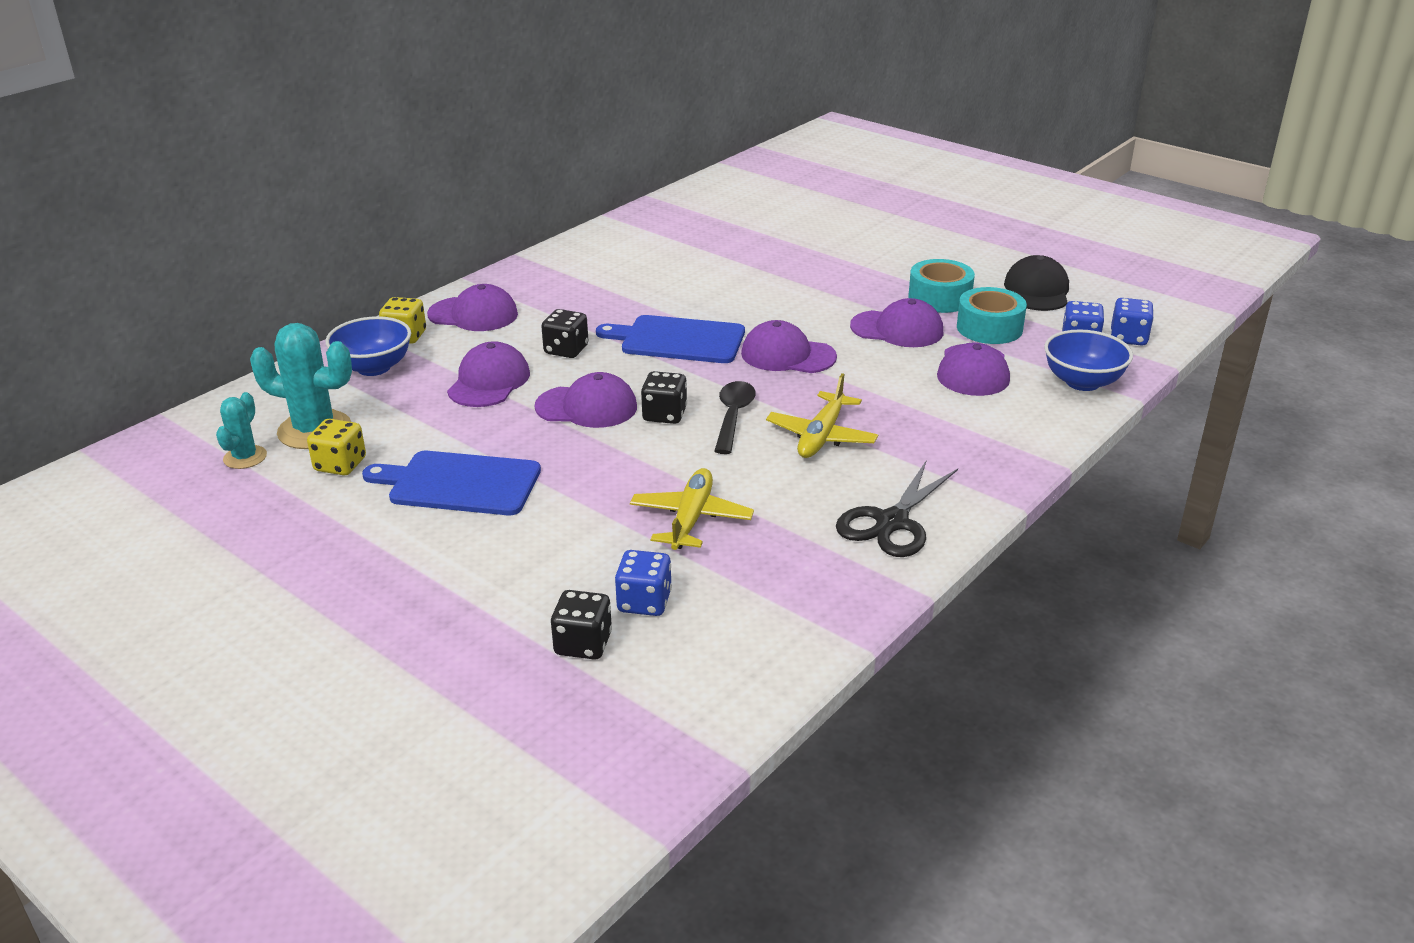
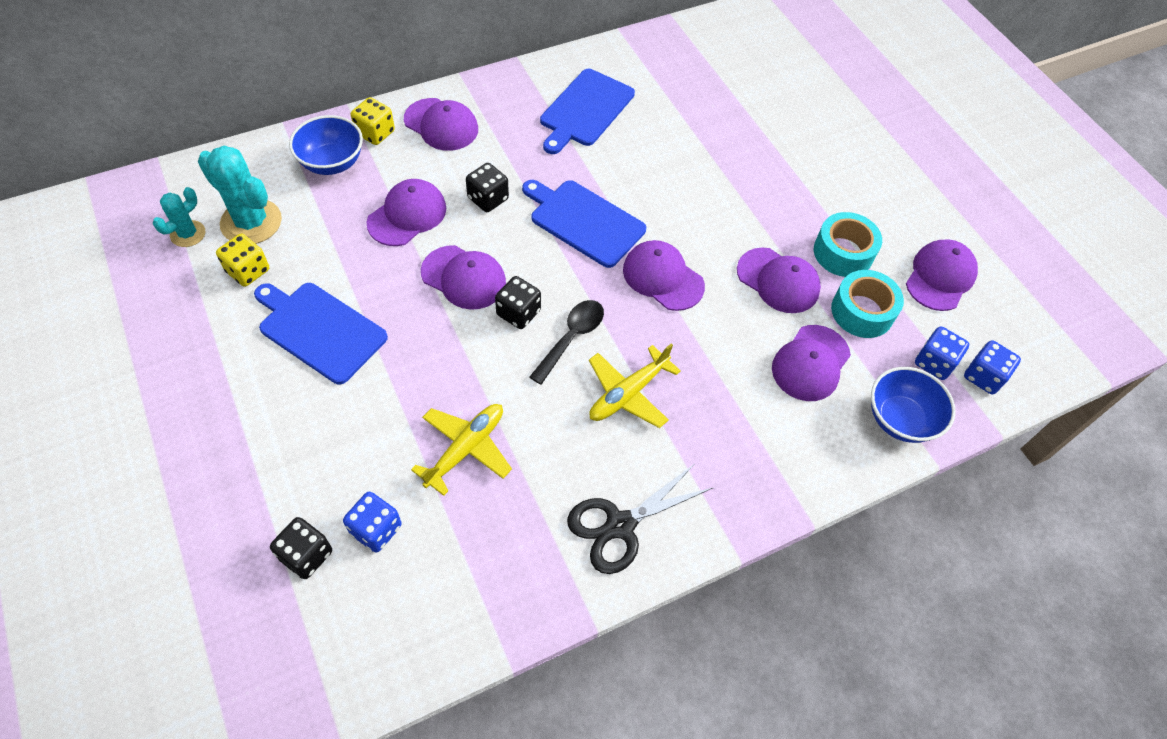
camera: 20 degrees right, 25 degrees up
(616, 271) = (585, 110): none -> blue cutting board
(1037, 291) = (940, 277): black cap -> purple cap

